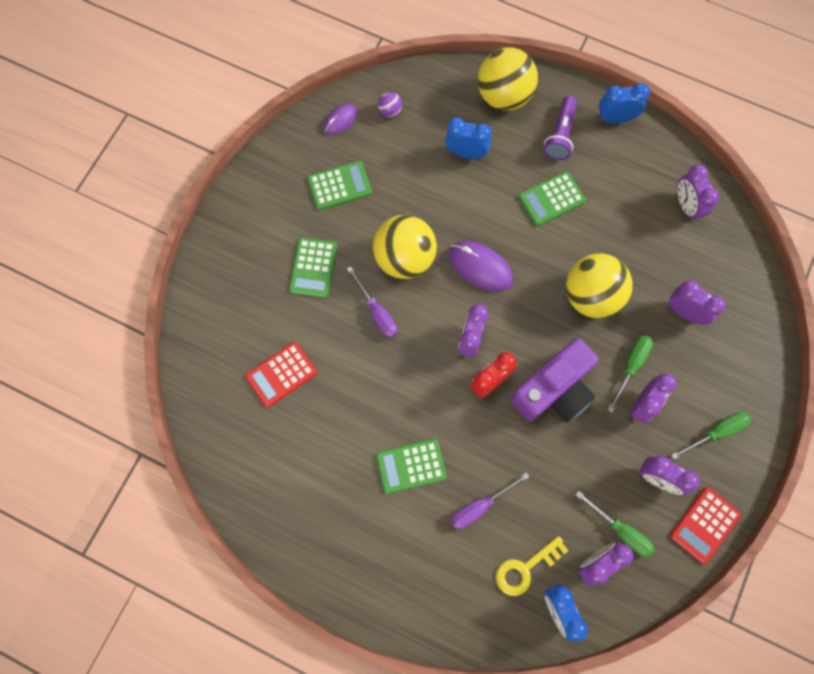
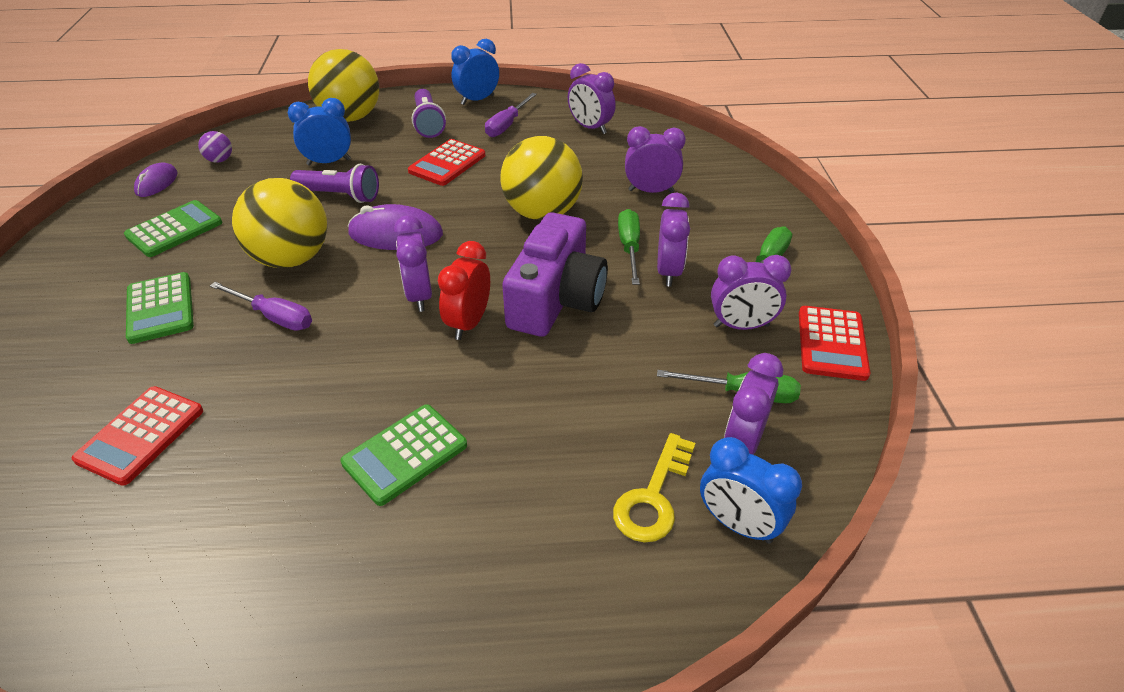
camera: 30 degrees left, 30 degrees down
(459, 201) = (340, 196): none -> purple flashlight
(480, 506) = (537, 455): purple screwdriver -> purple screwdriver (507, 125)
(551, 199) = (447, 163): green calculator -> red calculator

